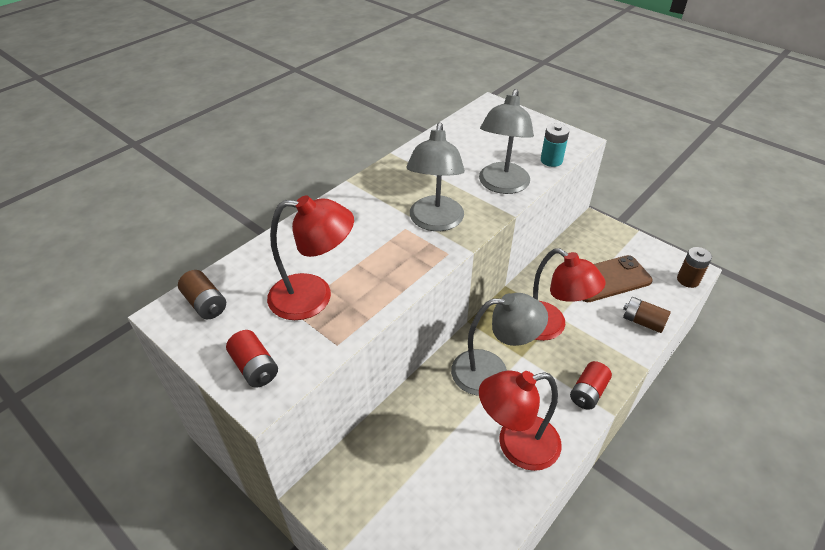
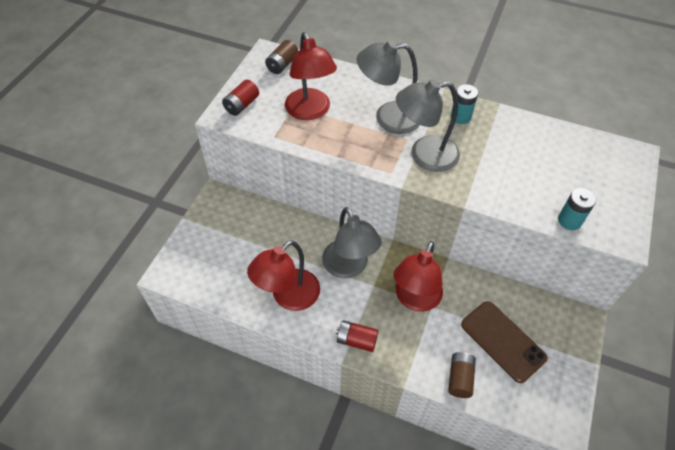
camera: 70 degrees right, 10 degrees up
(394, 182) = (460, 117): none -> turquoise battery
(501, 185) = (502, 189): grey lamp -> grey lamp (388, 118)
(516, 445) = (288, 297): red lamp -> red lamp turned 105 degrees counterclockwise
(688, 280) = (545, 420): brown battery -> none

